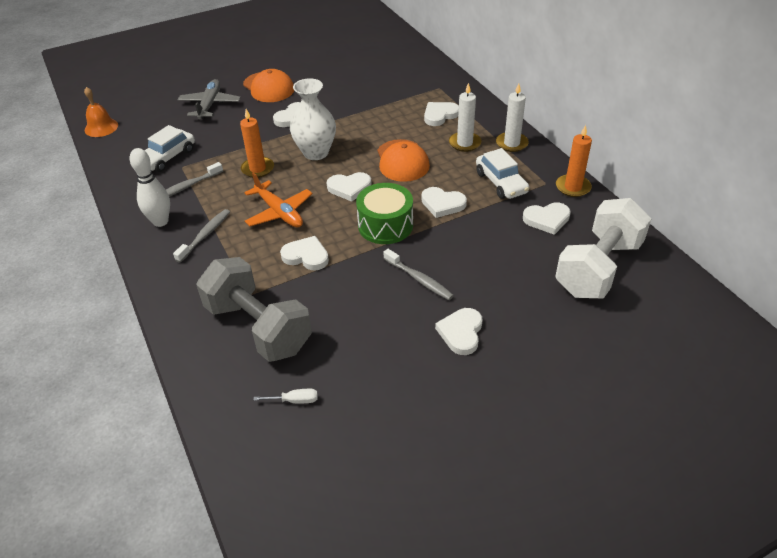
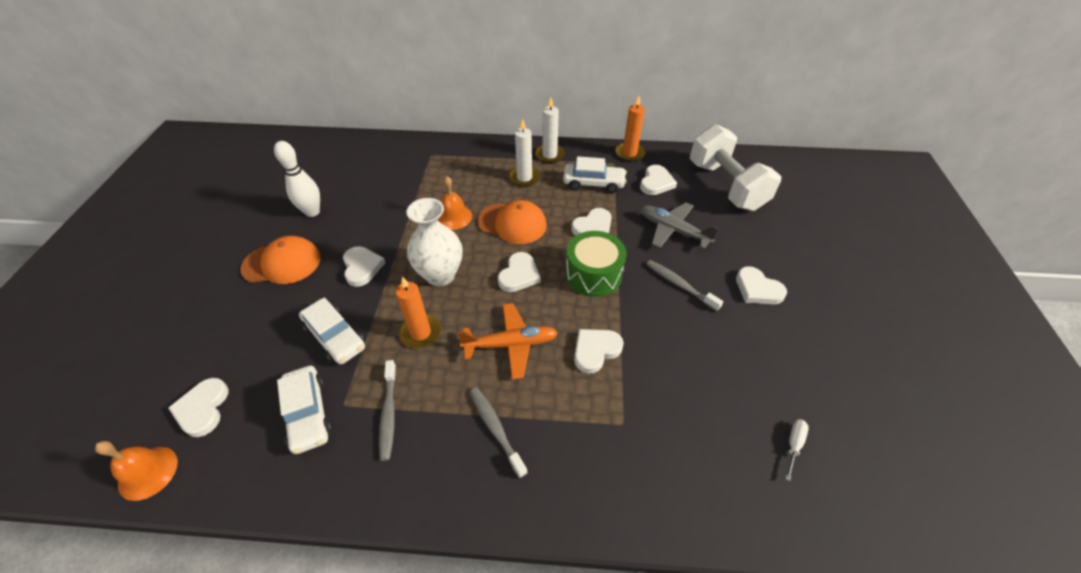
camera: 60 degrees left, 5 degrees up
(160, 221) = (432, 469): white bowling pin -> white bowling pin (312, 212)
(210, 105) = (249, 328): grey plane -> grey plane (672, 230)
(227, 138) = (335, 337): none -> white car
(258, 327) = (678, 435): grey dumbbell -> none
(380, 131) = (454, 217): none -> orange bell
(419, 279) = (679, 285): grey toothbrush -> grey toothbrush turned 120 degrees counterclockwise
(440, 115) = (471, 172): white heart -> white heart (203, 409)

